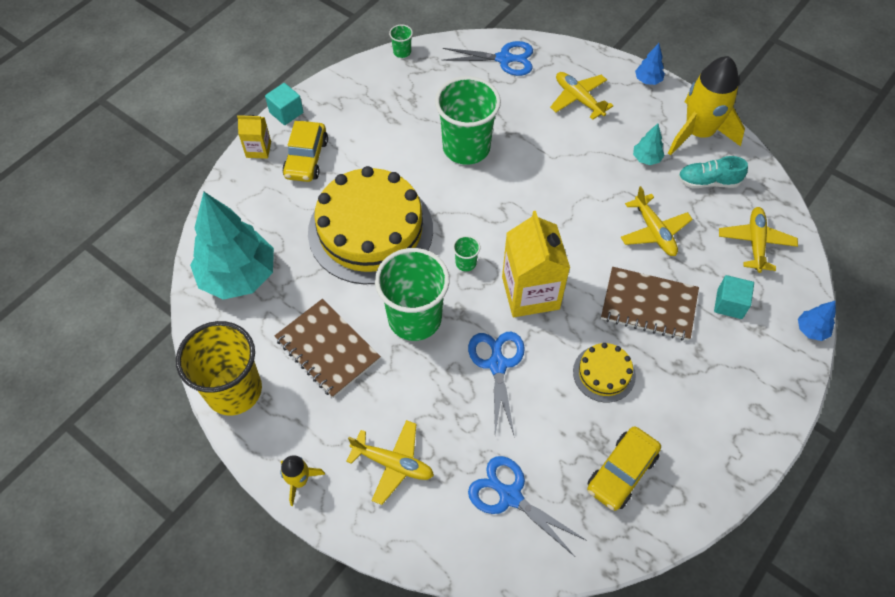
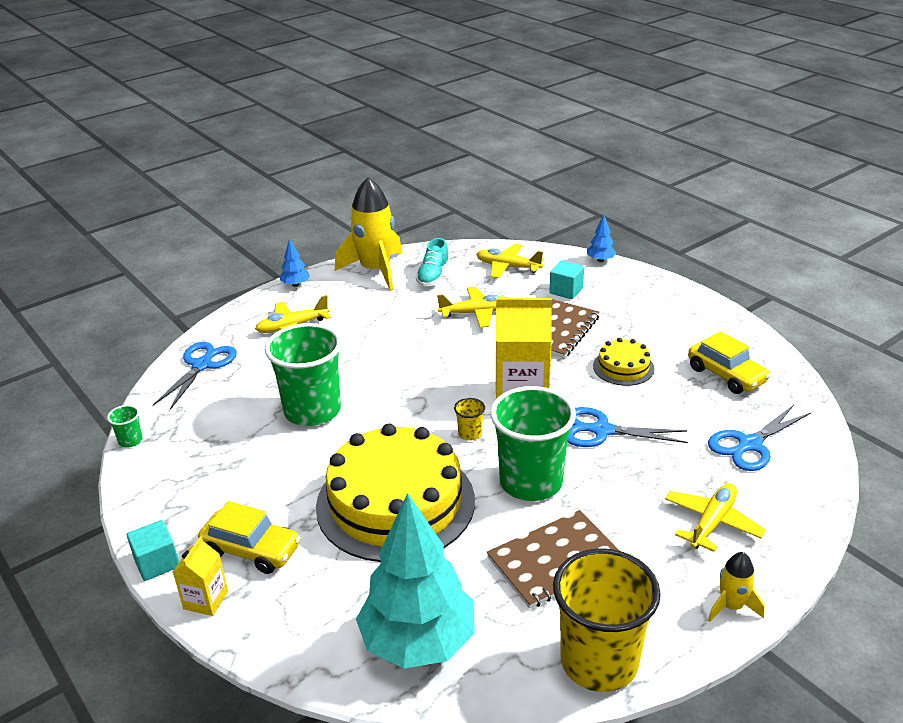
camera: 75 degrees left, 25 degrees down
(466, 263) = (470, 434): green cup -> yellow cup
(646, 159) = (390, 302): turquoise tree -> none

